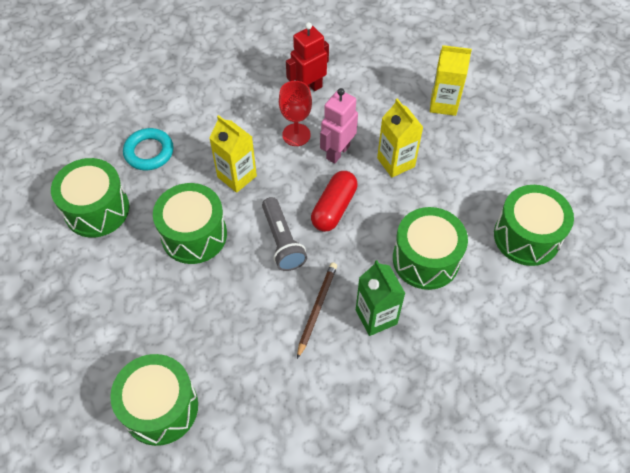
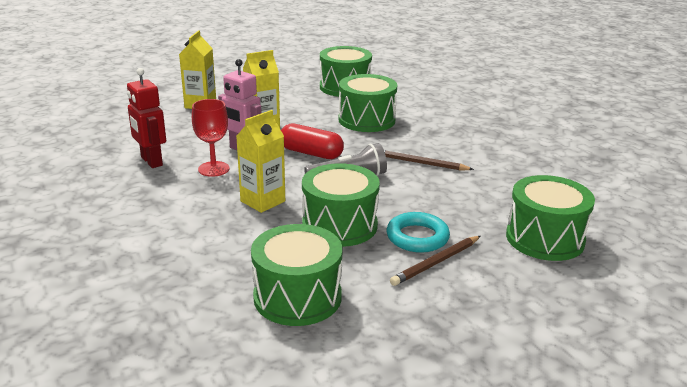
camera: 90 degrees left, 30 degrees down
(130, 306) = (436, 262): none -> brown pencil
(149, 152) = (210, 260): turquoise ring -> turquoise ring (417, 237)
(376, 317) = (424, 140): green carton -> none

